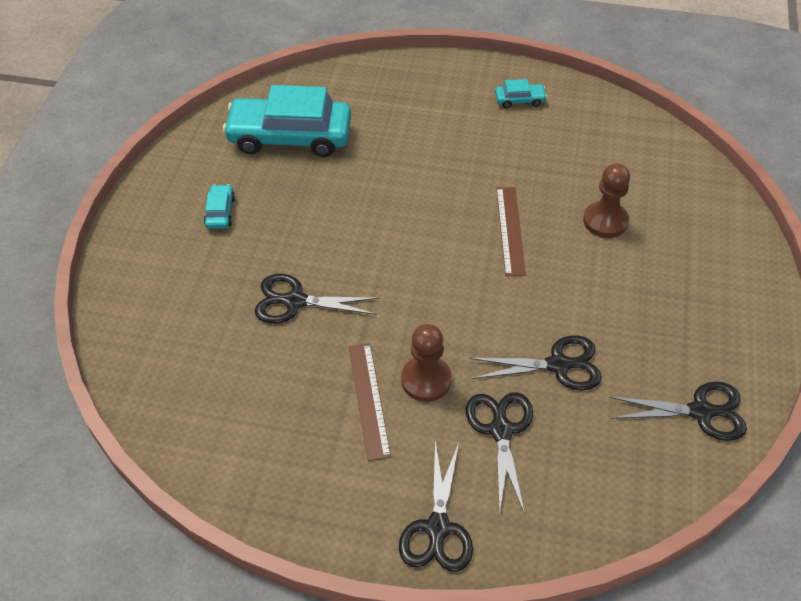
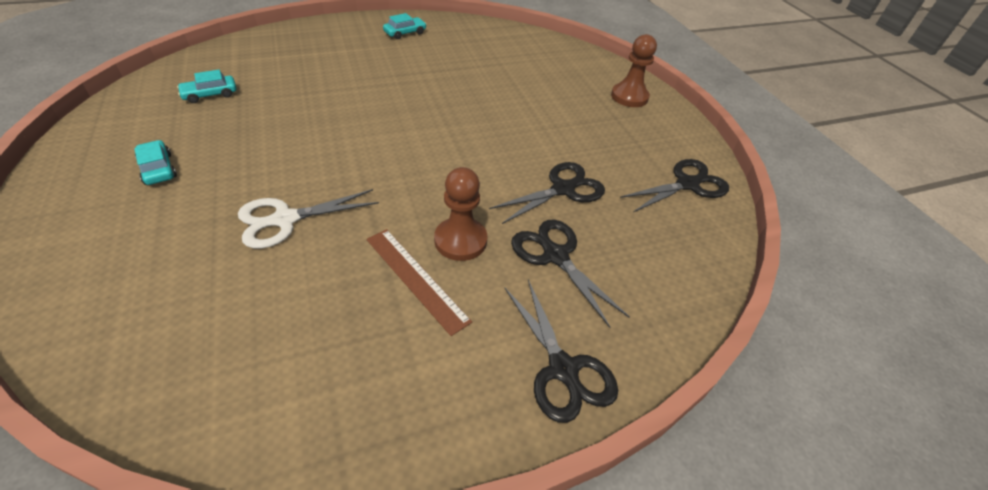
camera: 35 degrees left, 5 degrees down
(290, 136) = (210, 94): turquoise car -> turquoise car, size x0.42
(295, 301) = (285, 219): black scissors -> white scissors
(510, 230) = (455, 111): brown ruler -> none
(605, 221) = (522, 87): brown pawn -> brown pawn (629, 97)

